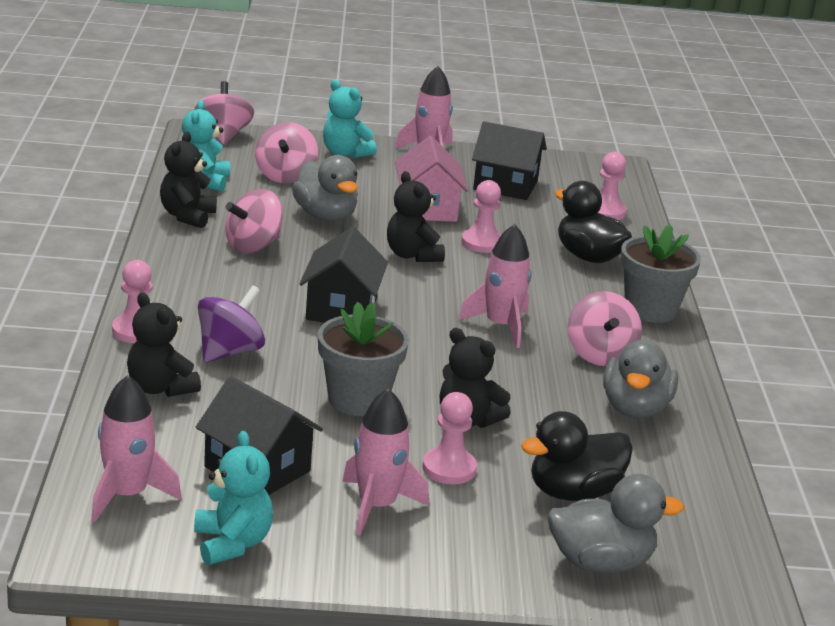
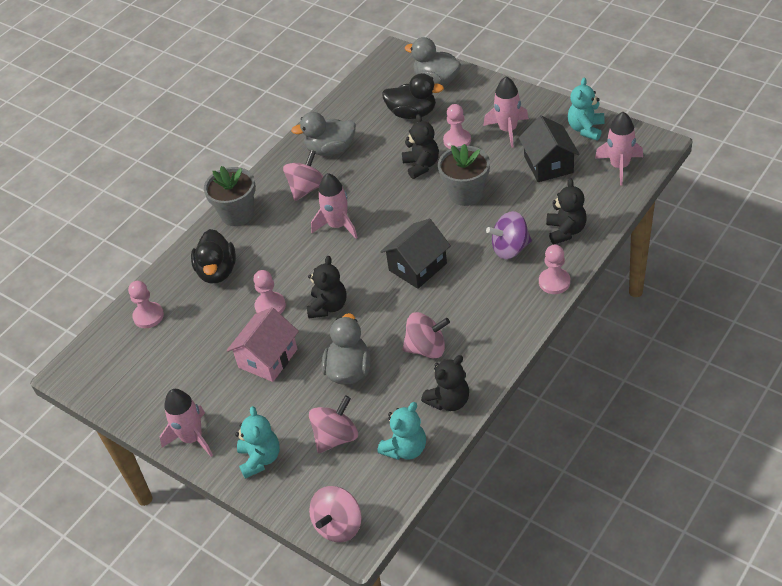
camera: 135 degrees left, 20 degrees up
(505, 185) = (182, 371): black house -> none
(635, 408) = (330, 149): grey duck -> grey duck turned 150 degrees counterclockwise

